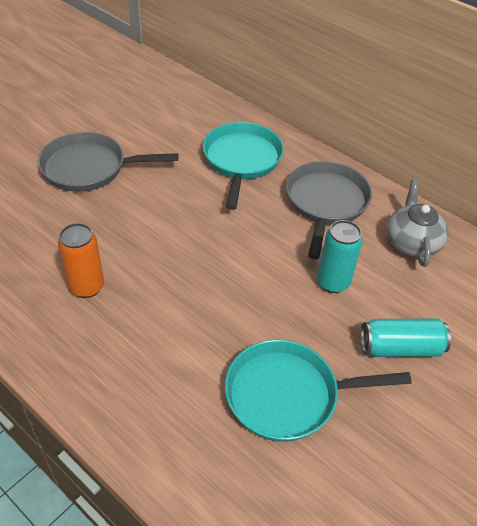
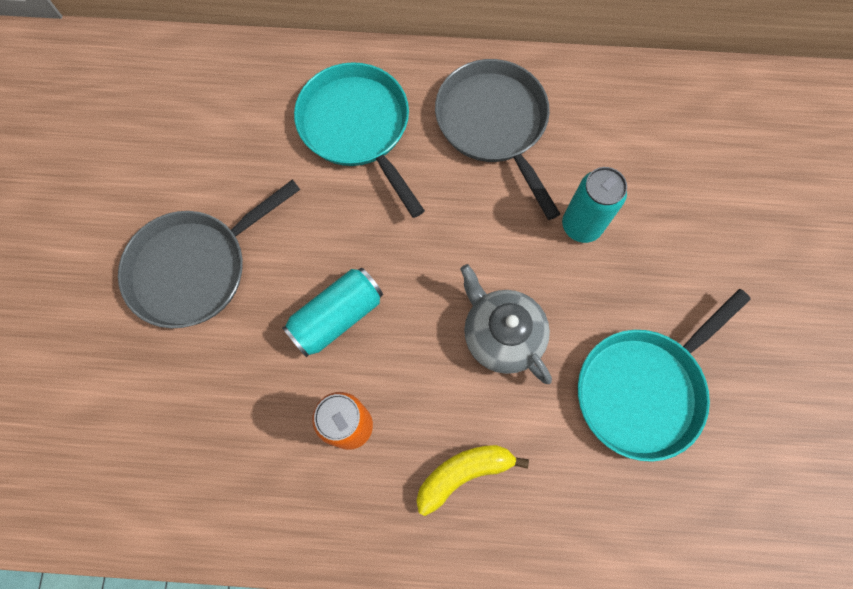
camera: 35 degrees left, 25 degrees up
(124, 356) = (463, 473): none -> yellow banana
(400, 348) = (696, 256): turquoise can -> turquoise can (336, 317)
(412, 242) = (614, 115): grey teapot -> grey teapot (501, 334)

